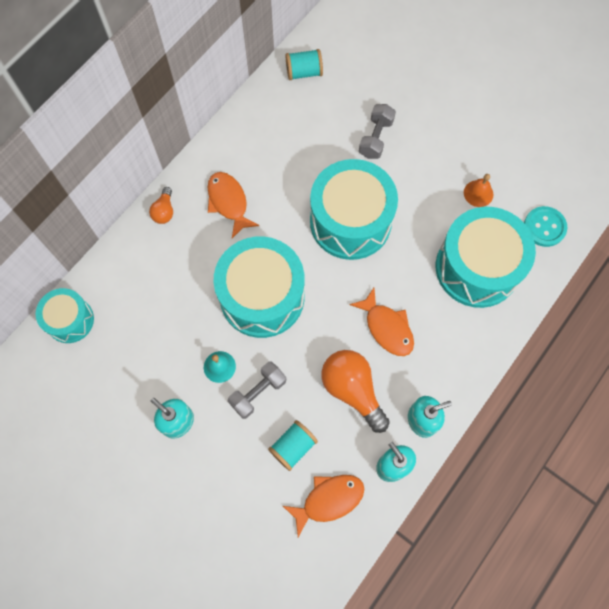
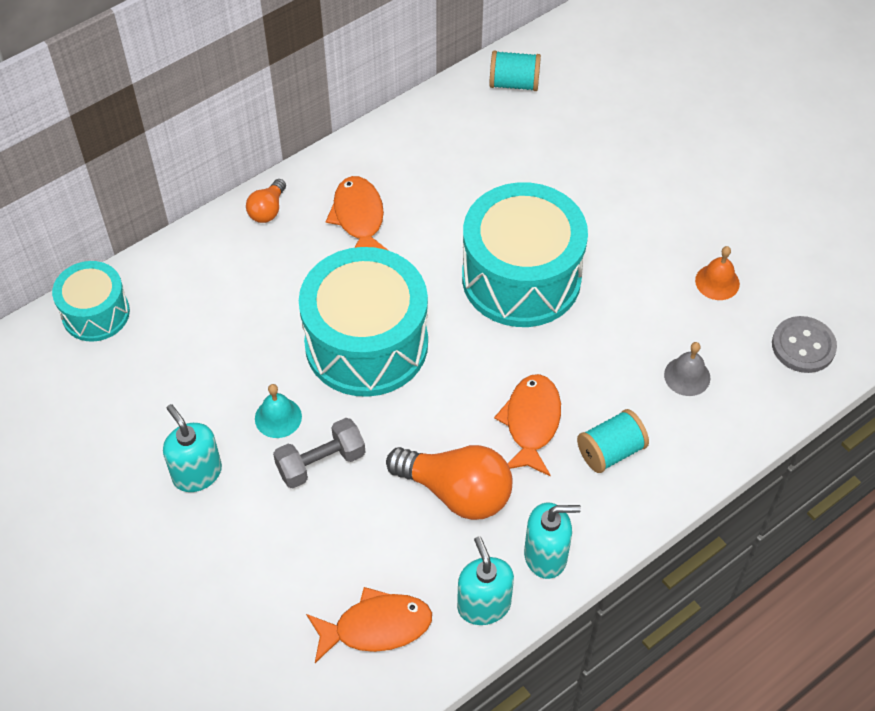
camera: 15 degrees right, 15 degrees down
(293, 447) = (347, 544): turquoise spool -> turquoise spool (610, 451)
(352, 390) = (456, 492): orange light bulb -> orange light bulb turned 135 degrees clockwise
(375, 138) = (589, 182): grey dumbbell -> none
(387, 327) = (531, 423): orange fish -> orange fish turned 150 degrees counterclockwise
(477, 268) = (687, 376): turquoise drum -> grey bell
(544, 227) = (803, 346): turquoise button -> grey button

